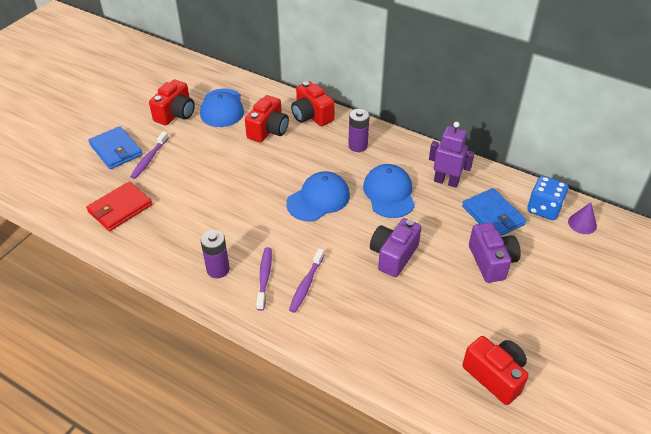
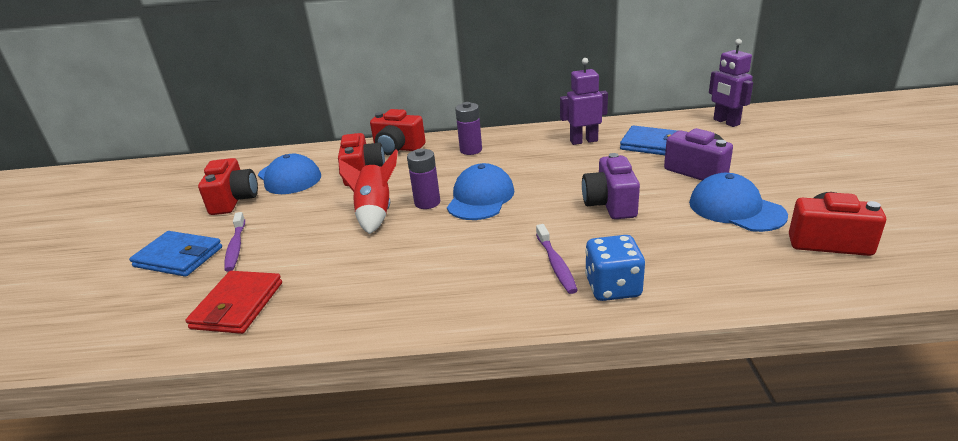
camera: 30 degrees left, 15 degrees down
(218, 269) = (437, 300): purple battery -> purple battery (427, 203)
(244, 175) = (375, 213): none -> red rocket
(264, 277) = (502, 281): purple toothbrush -> none
(389, 193) = (544, 167): blue cap -> blue cap (736, 209)
(543, 209) = (685, 125): blue dice -> blue dice (613, 287)
(582, 223) = (726, 122): purple cone -> purple robot

